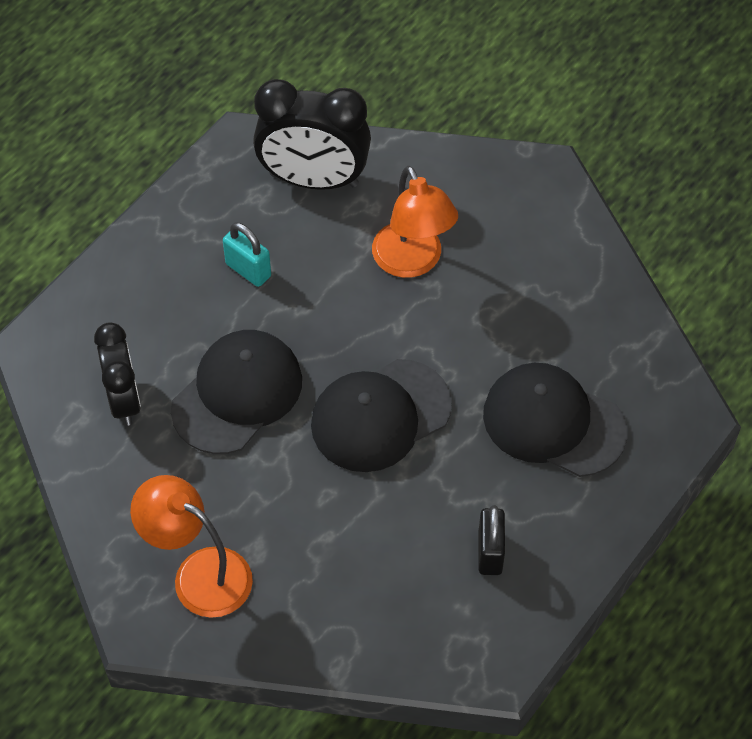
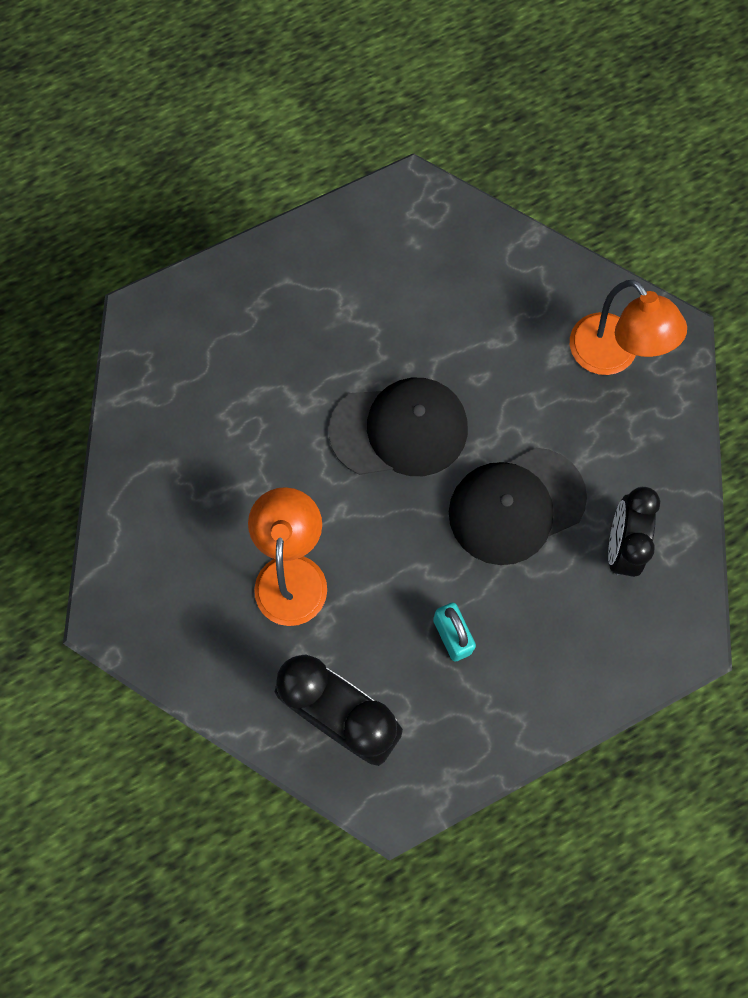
camera: 155 degrees left, 15 degrees up
(490, 553) = (370, 275): black padlock -> none
(553, 422) = (256, 359): black cap -> none

